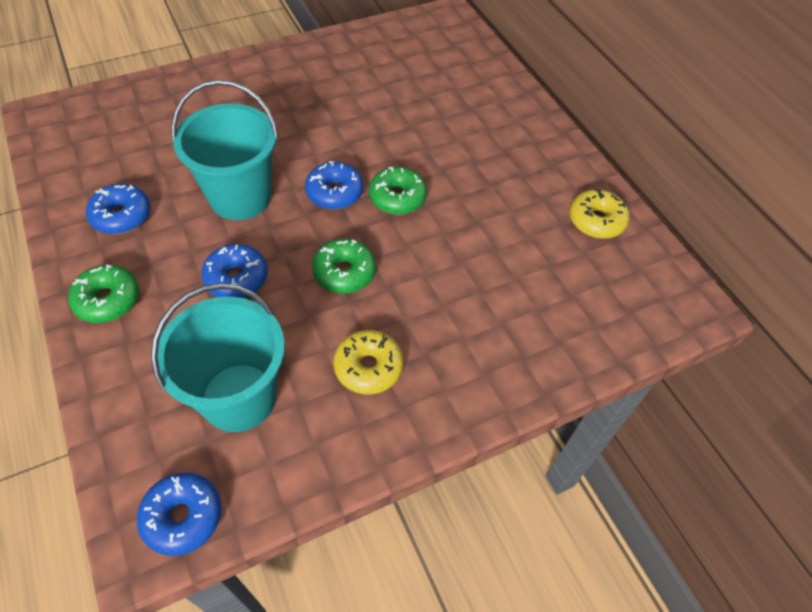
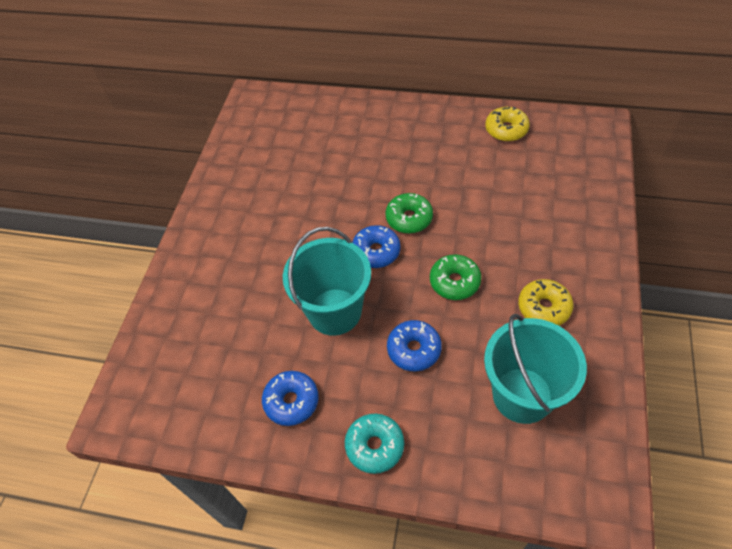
camera: 45 degrees left, 0 degrees up
(108, 300) = (375, 446): green donut -> turquoise donut
(183, 517) = (600, 472): blue donut -> none

